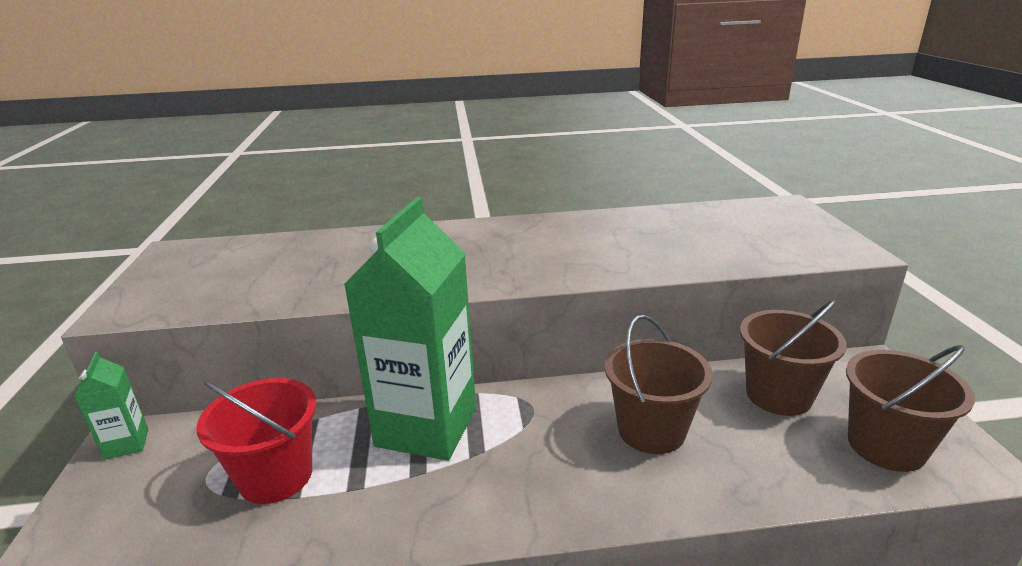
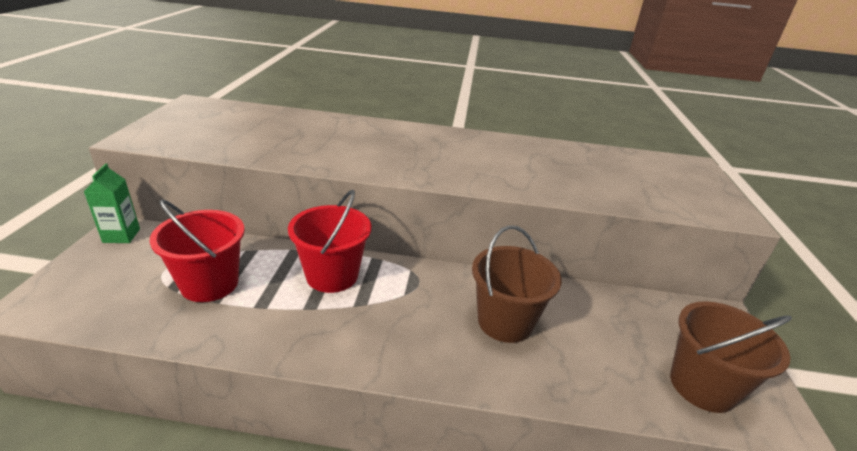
camera: 10 degrees right, 5 degrees up
(426, 427) = (332, 275): green carton -> red bucket
(778, 395) = (626, 321): brown bucket -> none

